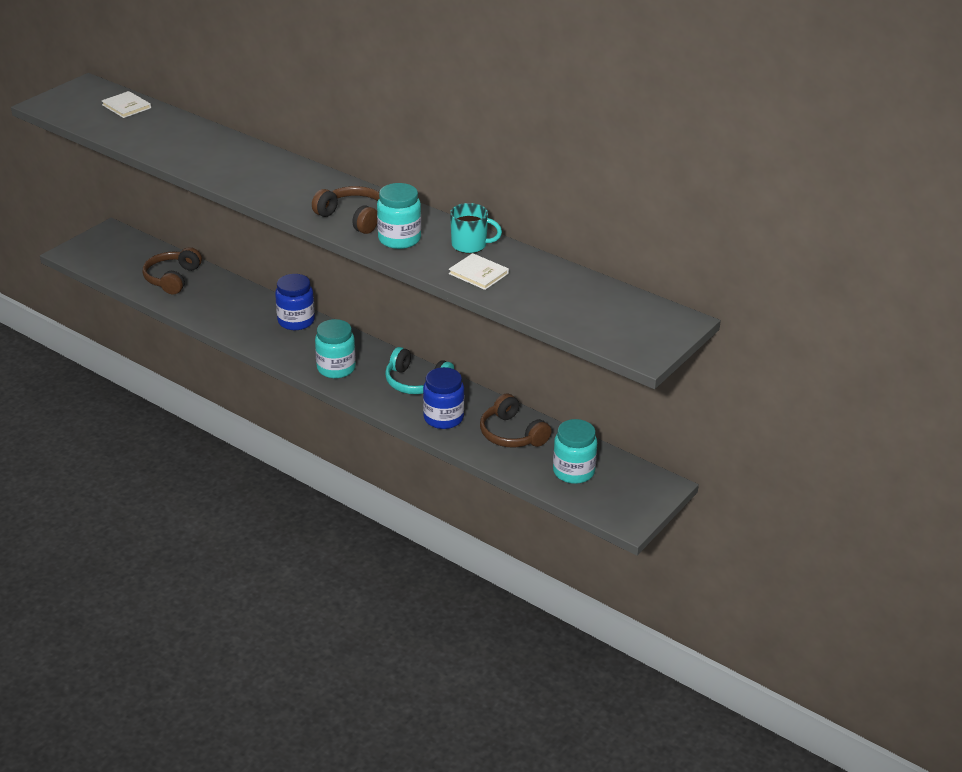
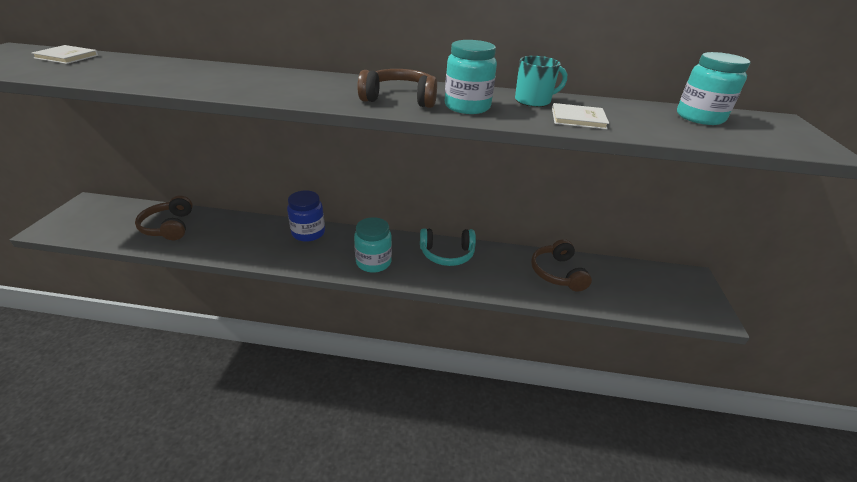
camera: 30 degrees left, 0 degrees up
(443, 418) = (496, 277): blue jar -> none
(511, 434) = (557, 273): brown headphones -> brown headphones turned 60 degrees clockwise
(573, 471) = (631, 288): turquoise jar -> turquoise jar (699, 117)

